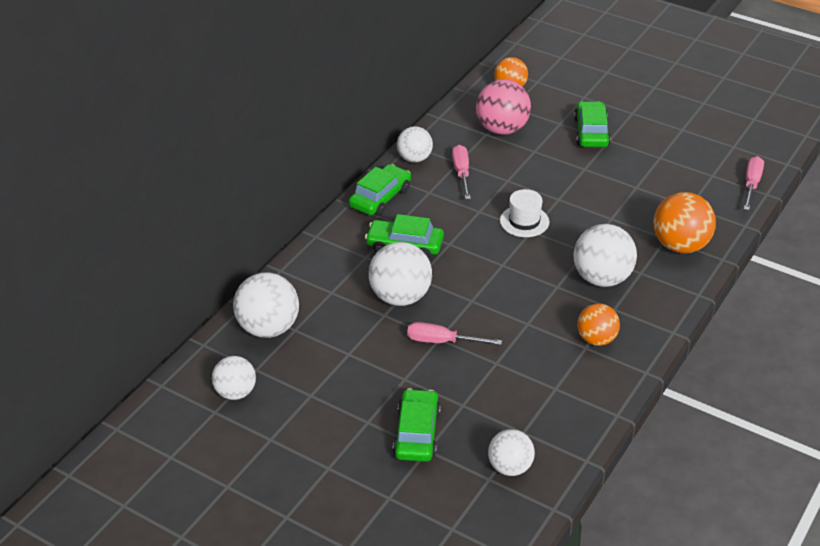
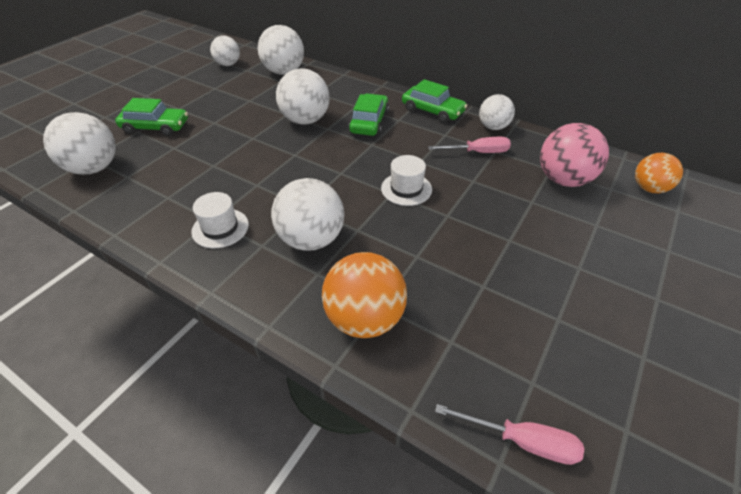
camera: 90 degrees right, 5 degrees up
(442, 341) = (248, 139): pink screwdriver -> none
(510, 467) = (94, 168): white ball -> white ball, size x1.56
(591, 132) = (589, 252): green car -> none
(596, 339) = (220, 228): orange ball -> white hat

